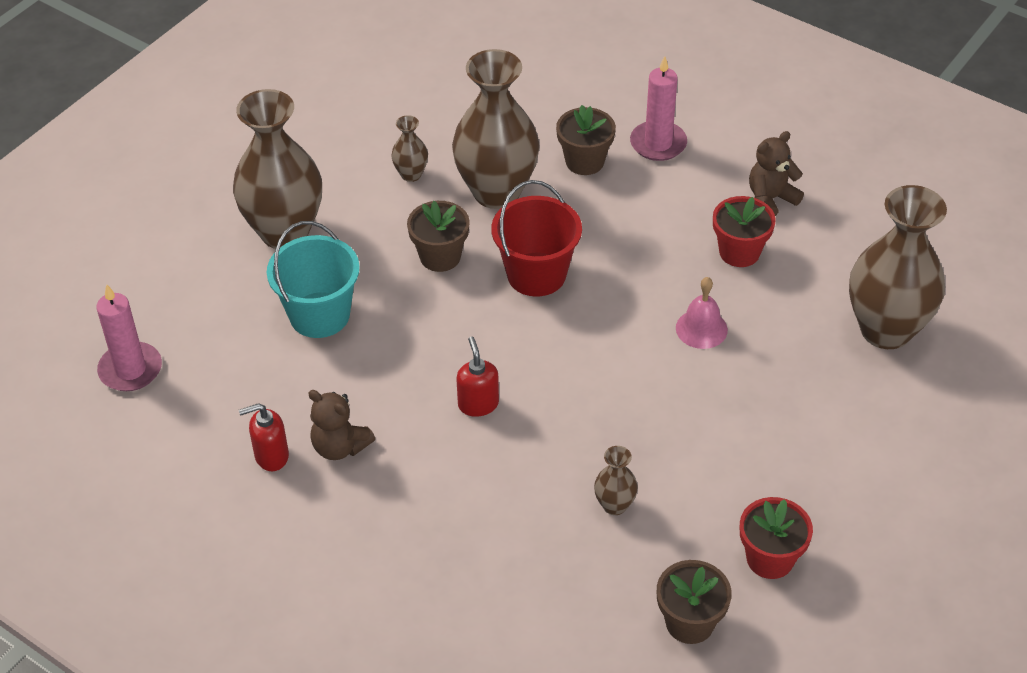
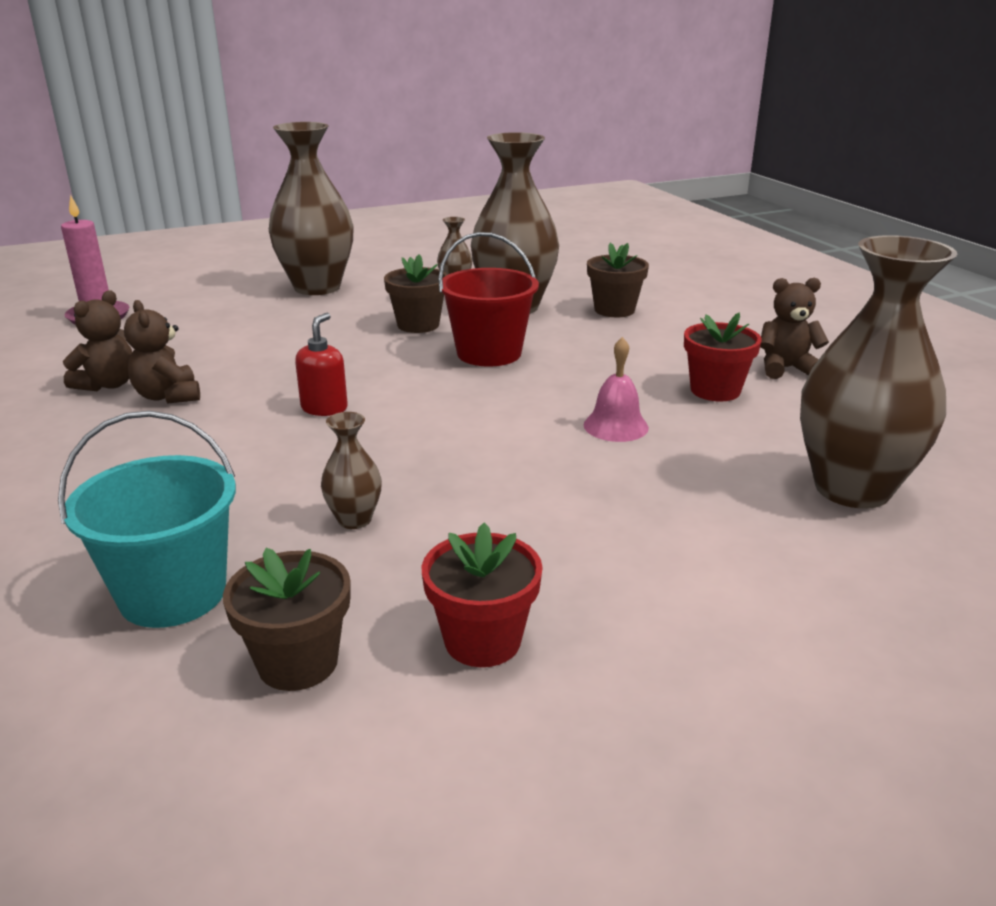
camera: 30 degrees right, 20 degrees down
(271, 456) = (108, 384): red soap dispenser -> brown teddy bear
(319, 315) = (275, 328): turquoise bucket -> turquoise bucket (173, 594)
(658, 143) = (697, 316): pink candle -> none

